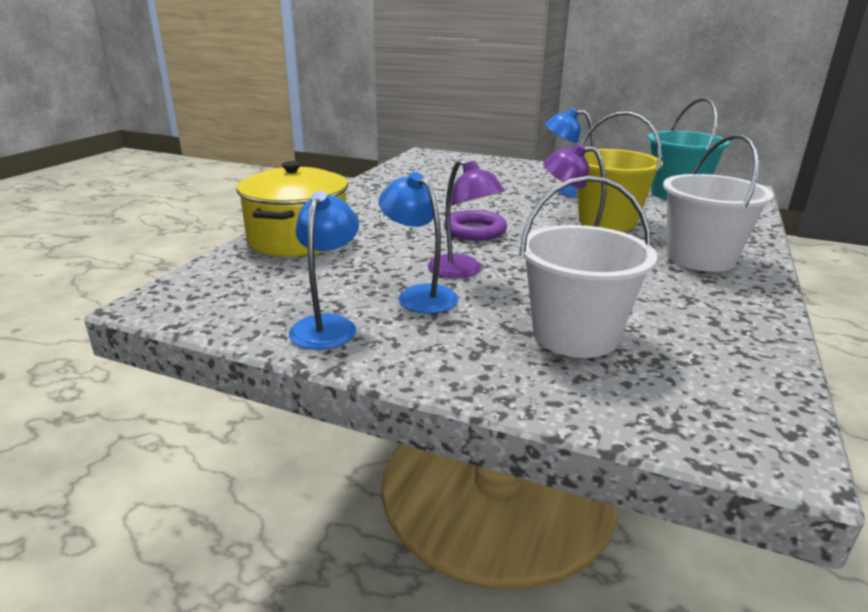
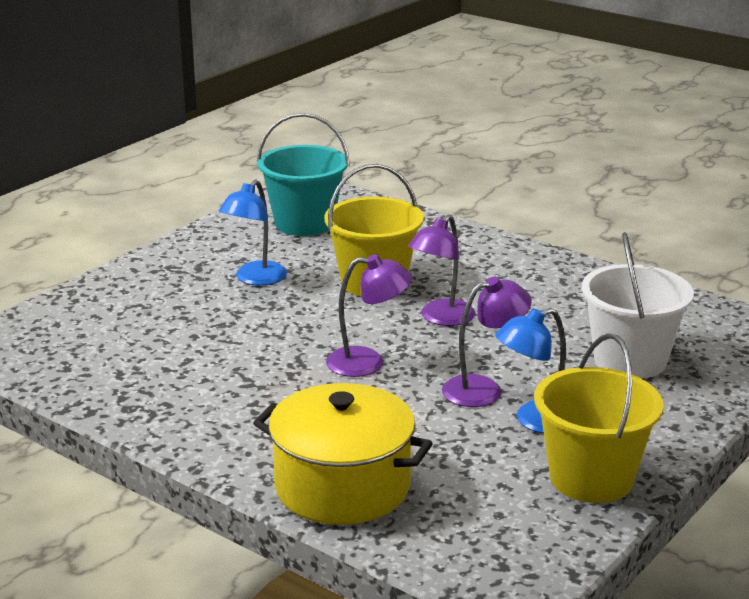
camera: 75 degrees left, 0 degrees up
(327, 325) = (591, 478): blue lamp -> yellow bucket
(475, 231) = (368, 363): purple ring -> purple lamp
(700, 258) = (491, 266): white bucket -> none

